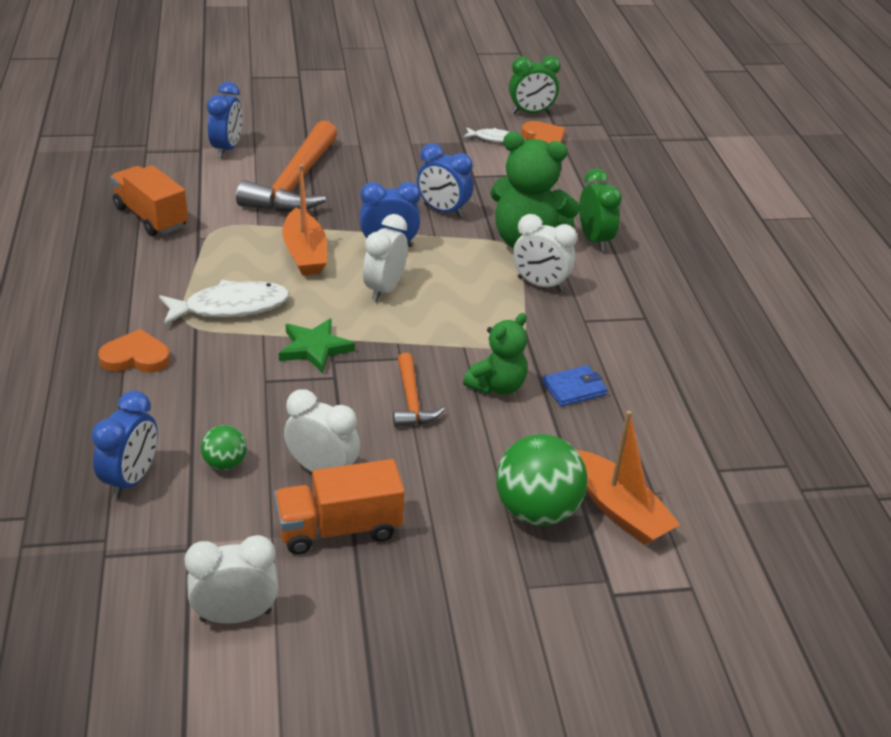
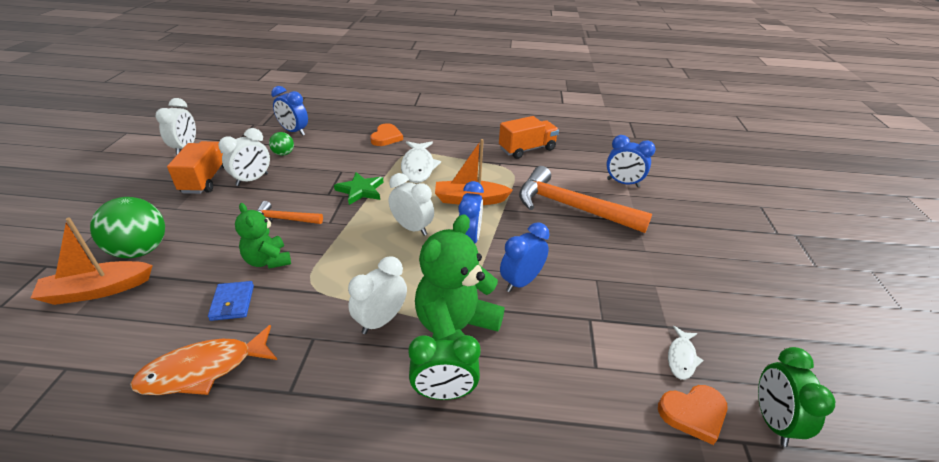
camera: 105 degrees right, 0 degrees up
(658, 375) = (203, 369): none -> orange fish

